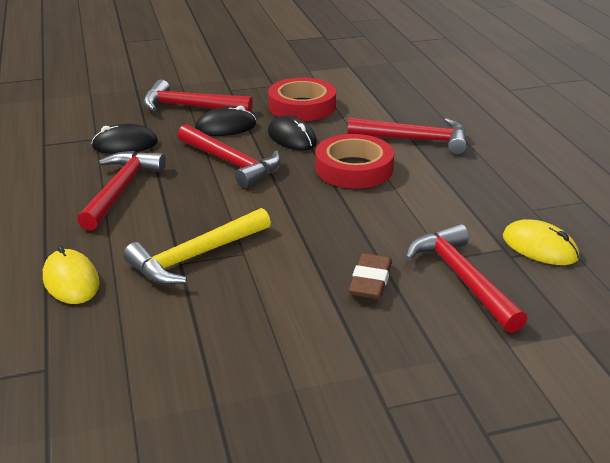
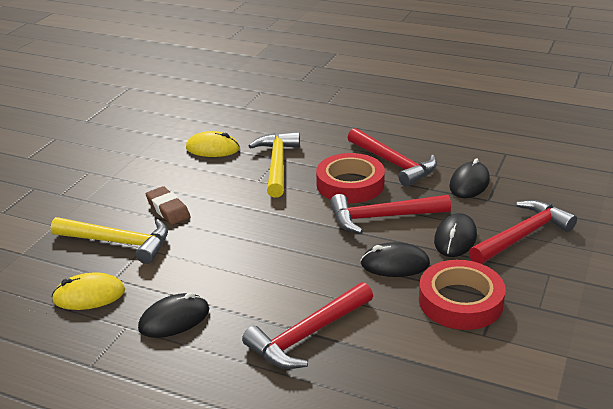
camera: 130 degrees right, 0 degrees up
(71, 281) = (306, 126): yellow mouse -> yellow mouse (212, 148)
(354, 168) = (301, 270): red tape -> red tape (350, 184)
(462, 278) = (118, 242): red hammer -> yellow hammer
(489, 193) = (174, 319): none -> black mouse

